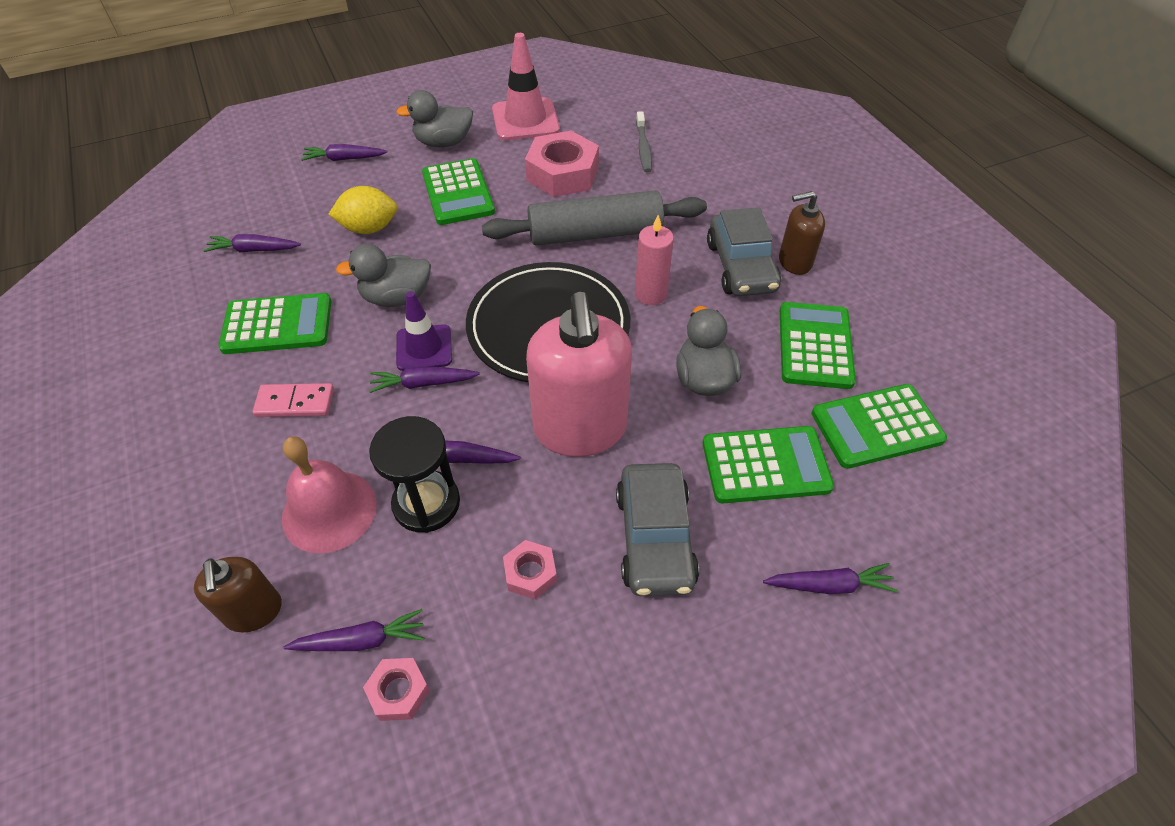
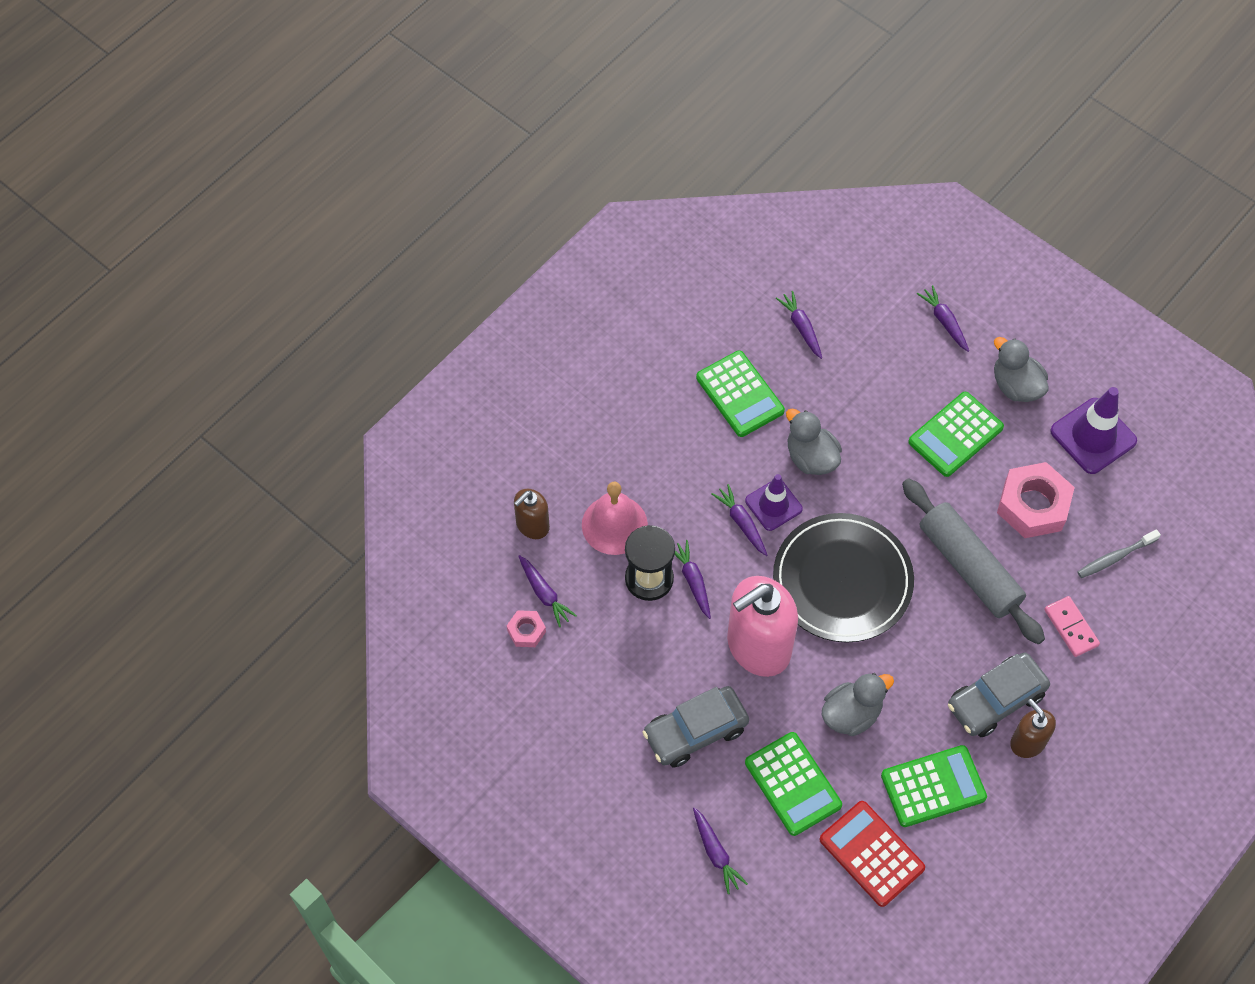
camera: 65 degrees right, 10 degrees up
(295, 403) = (681, 451): pink domino -> pink domino (1071, 627)
(369, 228) = (872, 393): yellow lemon -> none
(525, 120) = (1093, 436): pink traffic cone -> purple traffic cone
(530, 573) = (632, 666): pink nut -> none
(650, 294) = (921, 641): pink candle -> none
(876, 426) = (871, 854): green calculator -> red calculator

